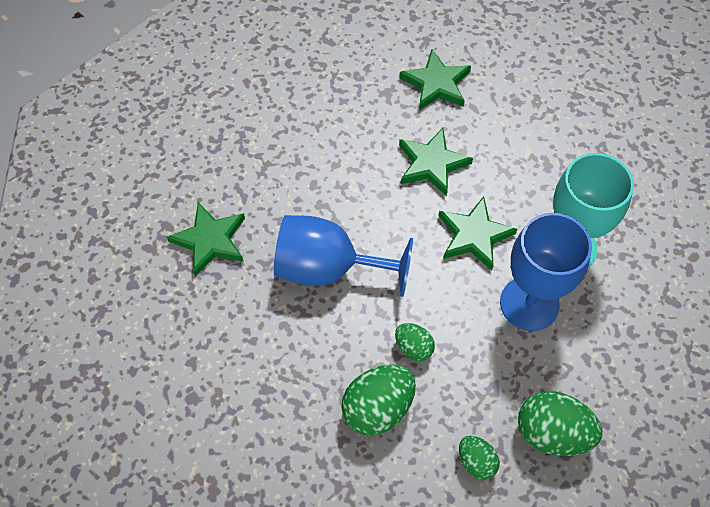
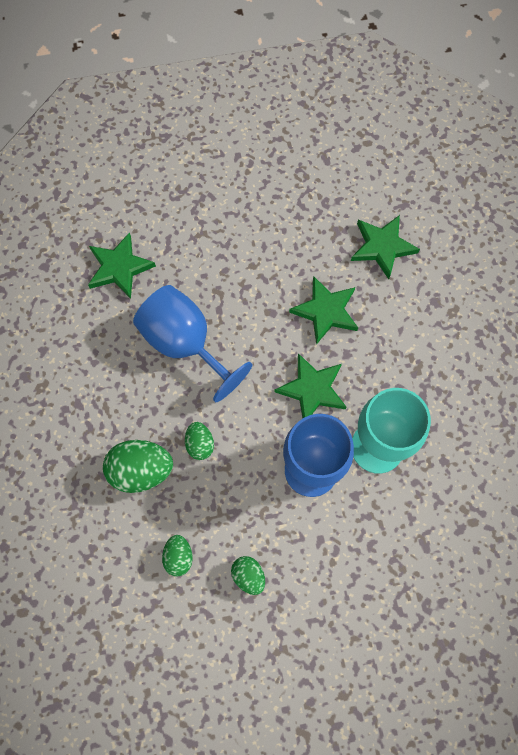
camera: 35 degrees right, 10 degrees up
(552, 433) = (248, 576): green egg -> green egg, size x0.56

